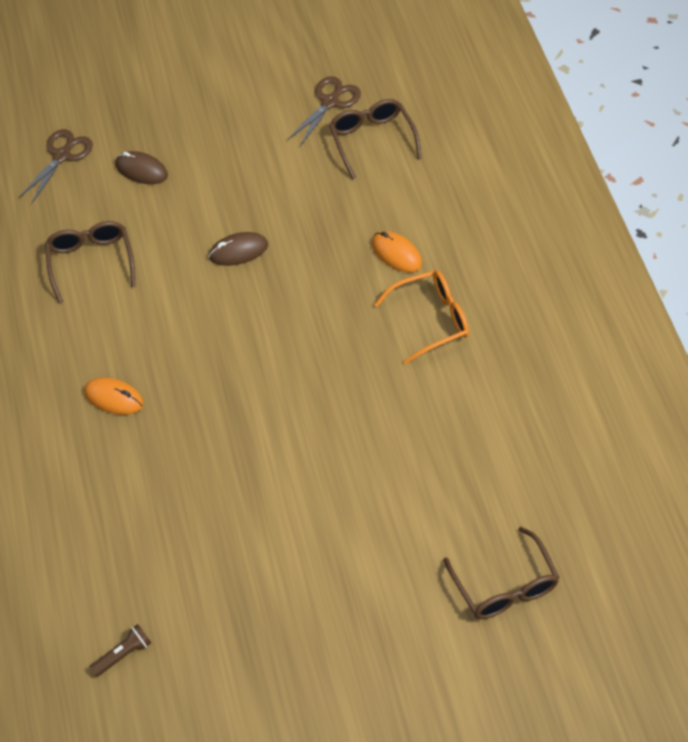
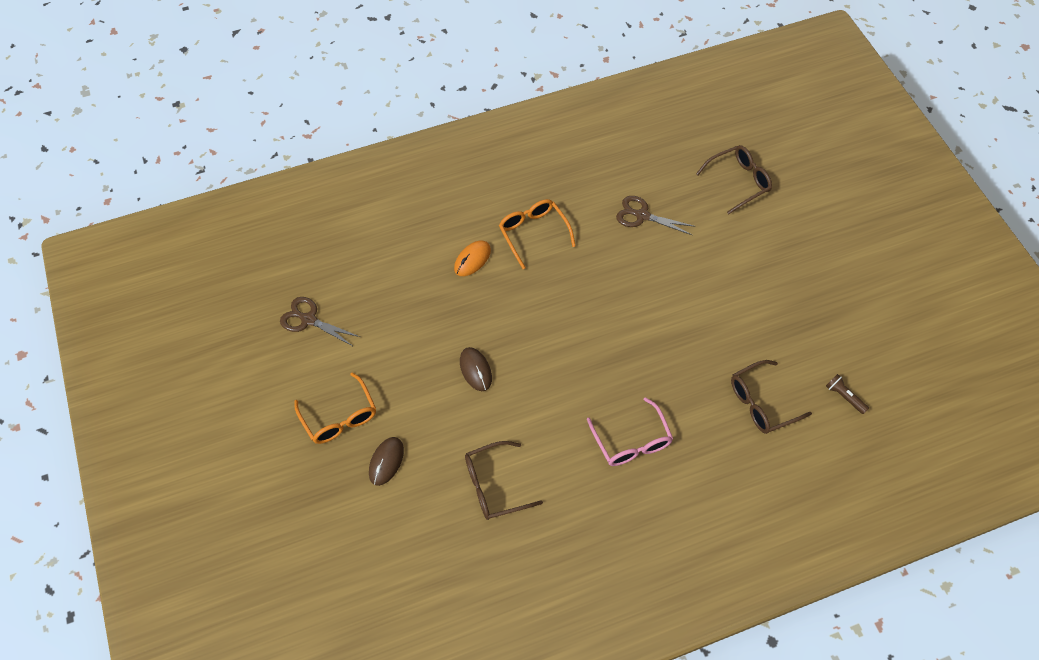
camera: 100 degrees left, 5 degrees up
(62, 156) = (368, 537): brown scissors -> brown scissors (642, 215)
(114, 398) = (631, 442): orange mouse -> pink glasses
(202, 131) = (340, 417): none -> orange glasses
(372, 140) = (353, 285): brown glasses -> brown glasses (761, 403)

